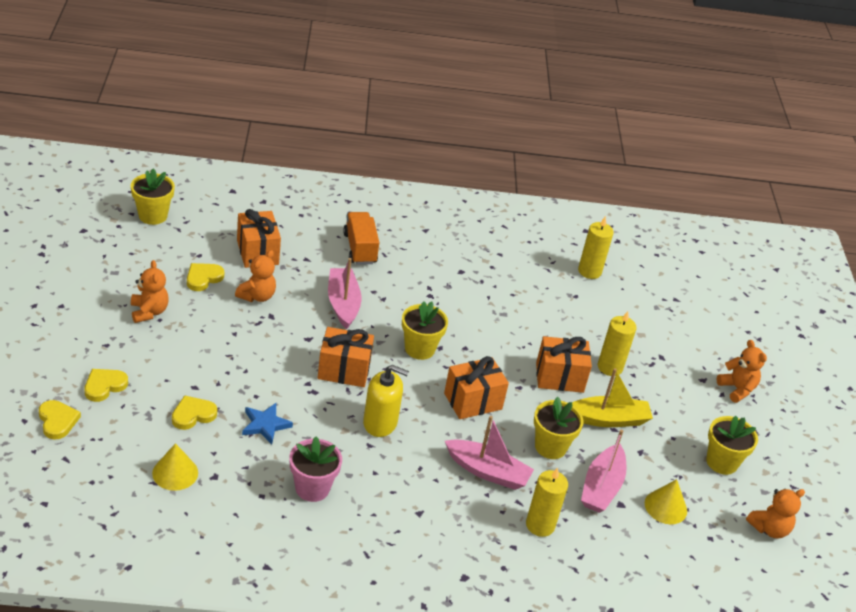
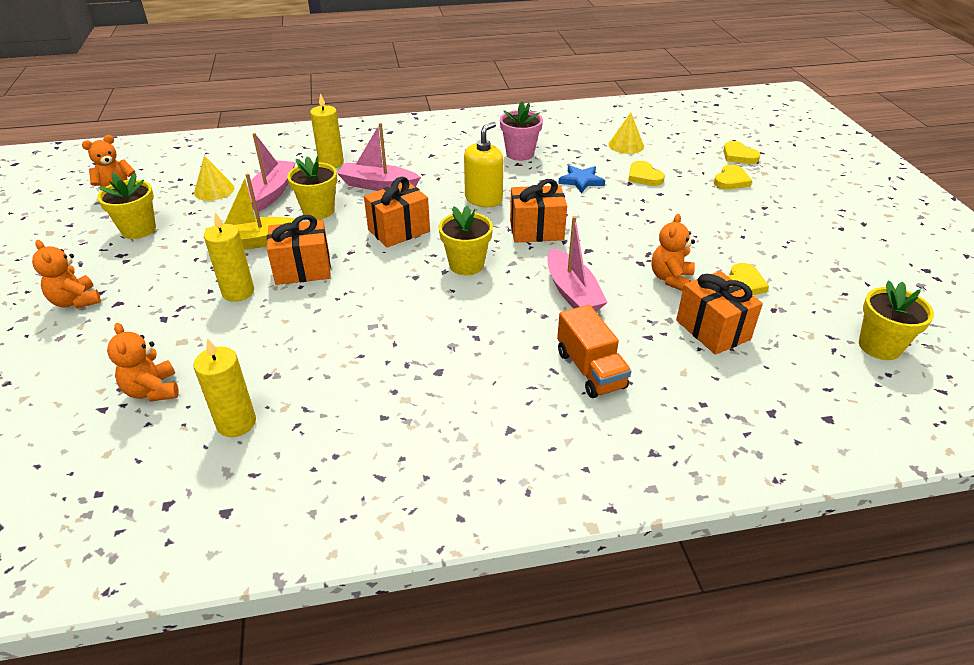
camera: 175 degrees right, 0 degrees up
(149, 312) = (759, 240): orange teddy bear -> orange teddy bear (153, 390)
(193, 415) = (644, 176): yellow heart -> yellow heart turned 105 degrees clockwise
(380, 423) = (483, 199): yellow soap dispenser -> yellow soap dispenser turned 120 degrees clockwise

